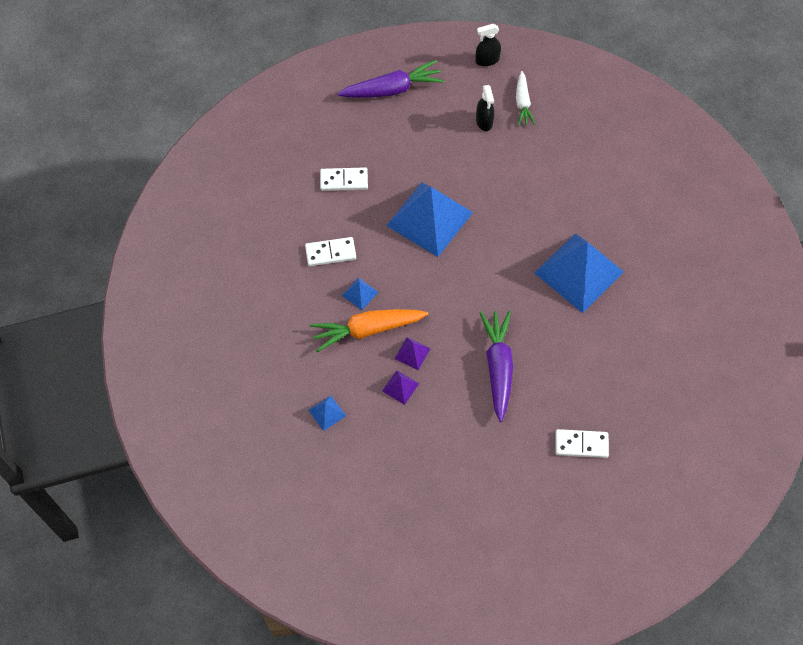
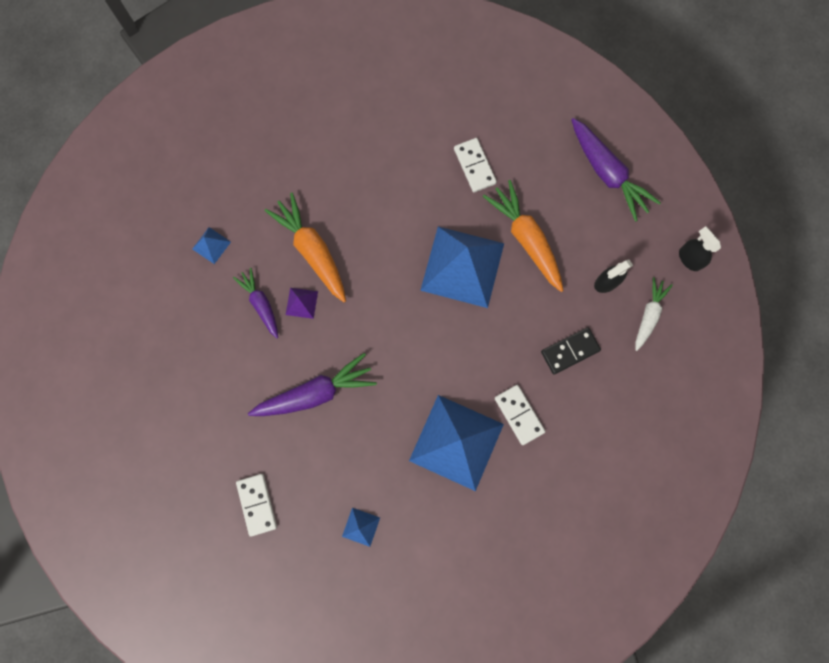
camera: 70 degrees right, 15 degrees up
(330, 253) = (385, 184): white domino -> white domino (519, 415)
(360, 293) = (350, 229): blue pyramid -> blue pyramid (361, 527)
(400, 387) = (261, 304): purple pyramid -> purple carrot
(424, 164) = (526, 239): none -> orange carrot
(522, 103) = (648, 315): white carrot -> white carrot turned 135 degrees clockwise
(532, 166) = (570, 351): none -> black domino

